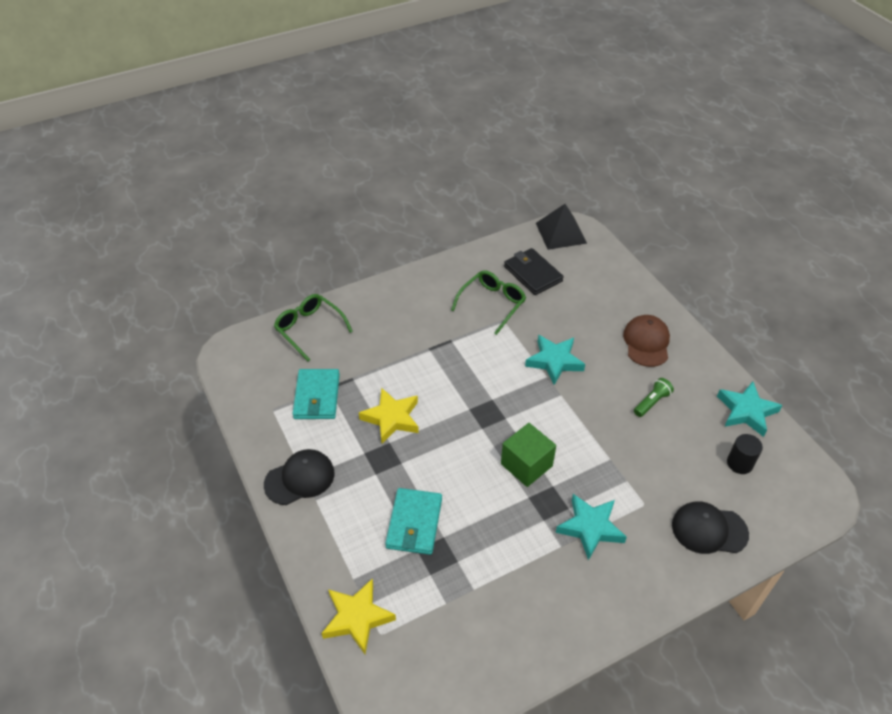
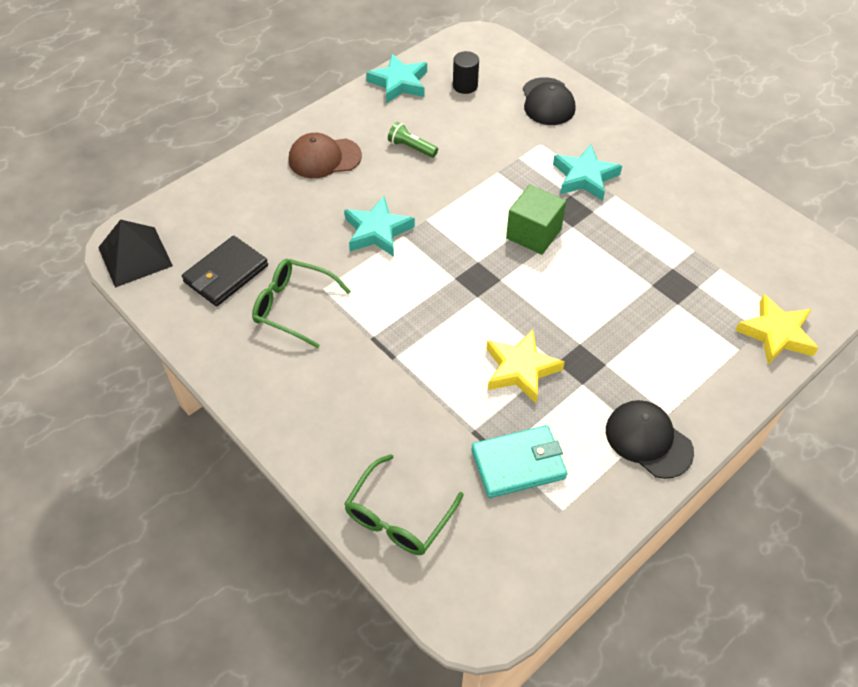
camera: 105 degrees left, 5 degrees up
(414, 523) = (649, 313): turquoise wallet -> none

